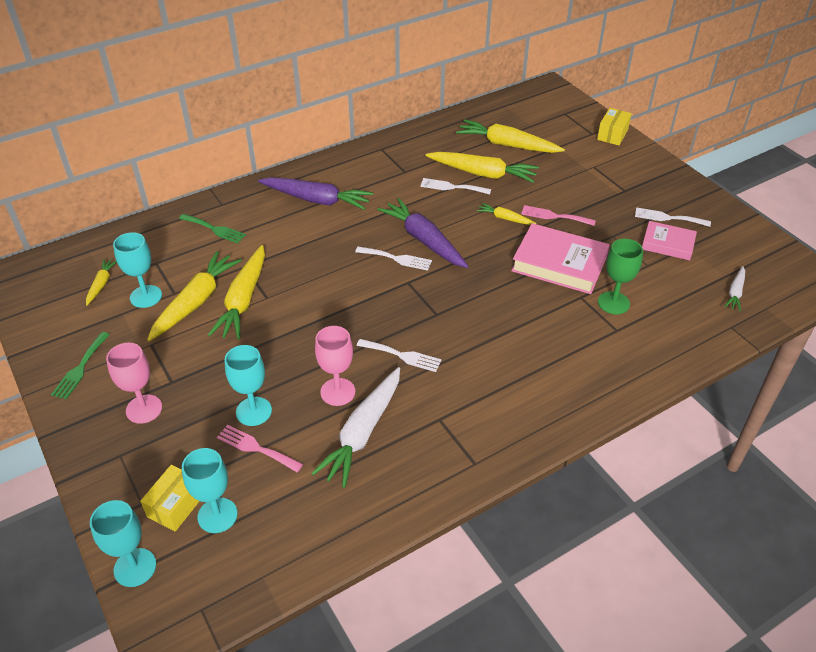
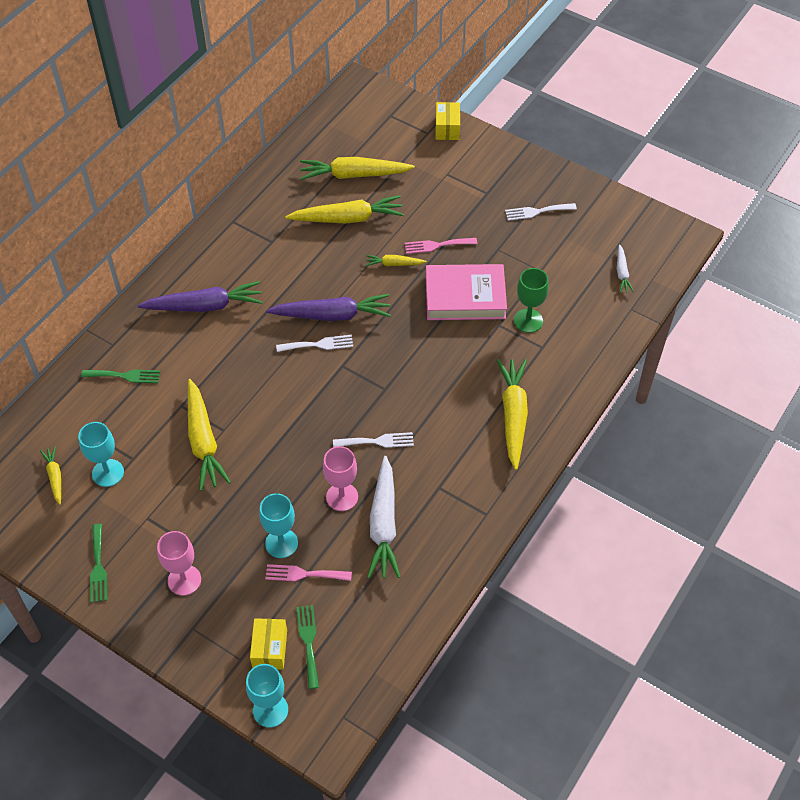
camera: 25 degrees left, 10 degrees up
(196, 302) = (159, 460): yellow carrot -> yellow carrot (513, 416)
(217, 515) = (308, 642): turquoise goblet -> green fork
(424, 240) = (332, 315): purple carrot -> purple carrot turned 150 degrees clockwise
(452, 187) = (326, 244): white fork -> none
(667, 244) = (548, 241): pink book -> none

